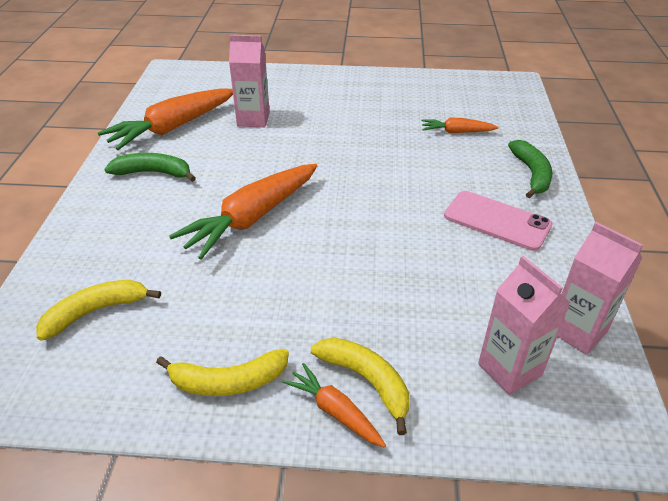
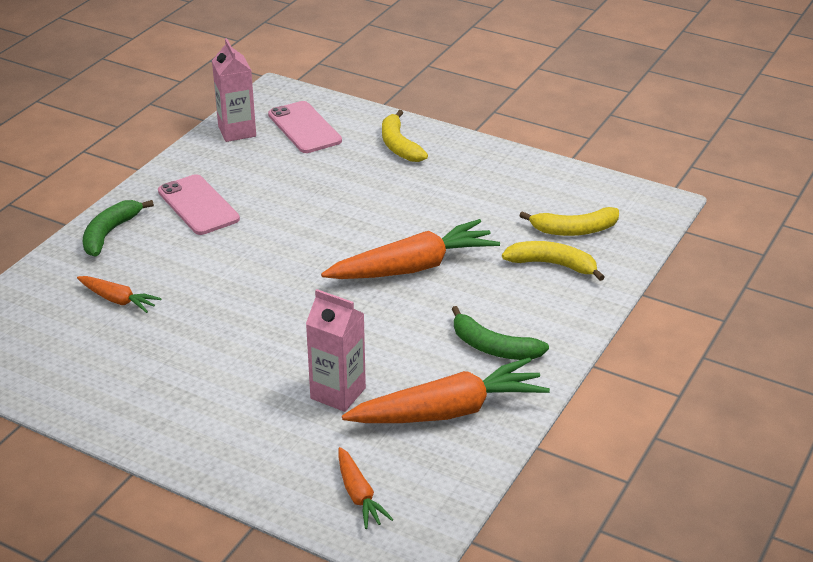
camera: 155 degrees left, 5 degrees down
(228, 381) = (489, 167): yellow banana -> yellow banana (552, 265)
(334, 411) = (429, 139): orange carrot -> orange carrot (359, 495)
(509, 369) = (304, 128): pink carton -> pink phone

